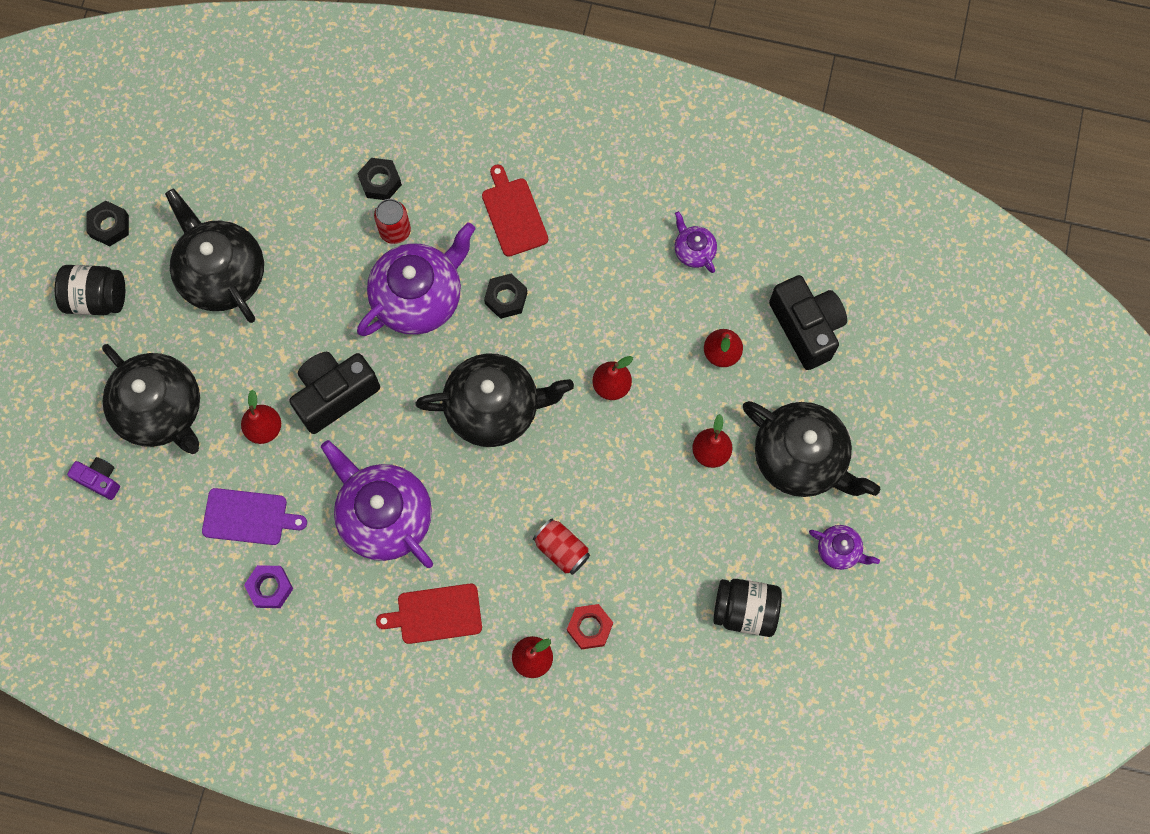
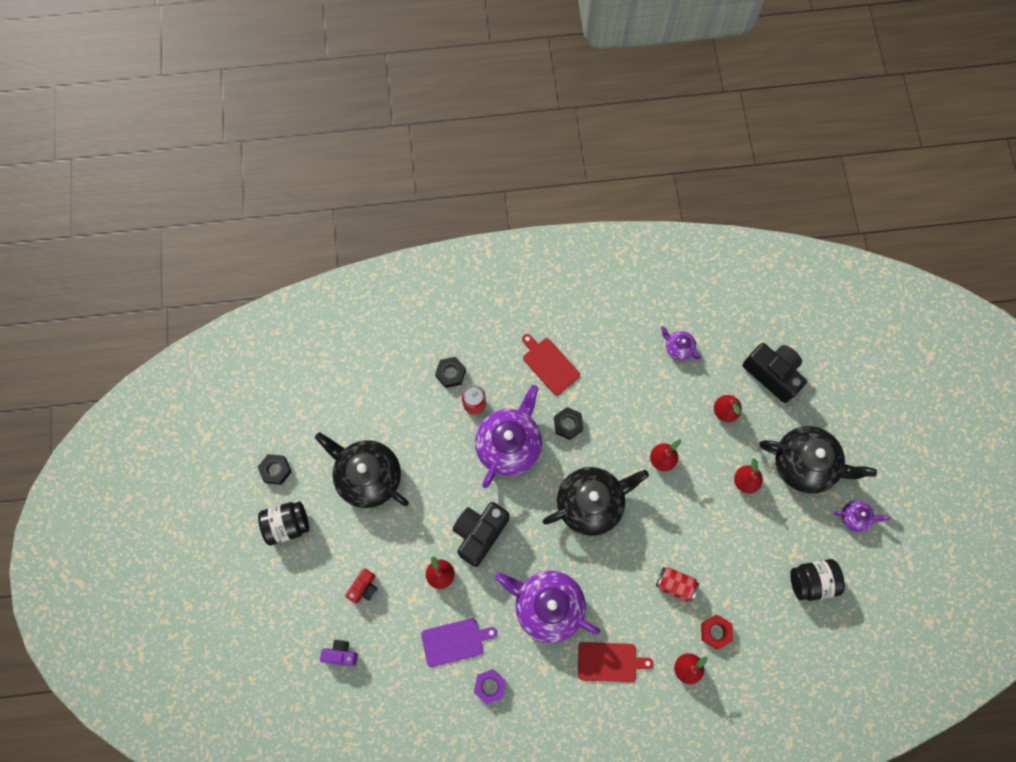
camera: 20 degrees left, 0 degrees up
(161, 410) = (364, 588): black teapot -> red camera
(436, 614) = (609, 662): red cutting board -> red cutting board turned 150 degrees counterclockwise

